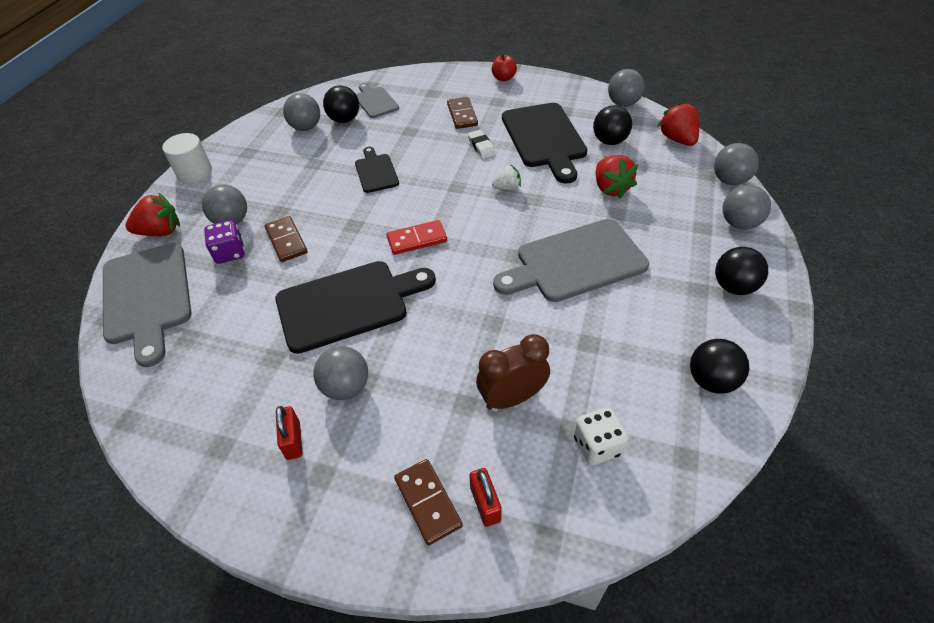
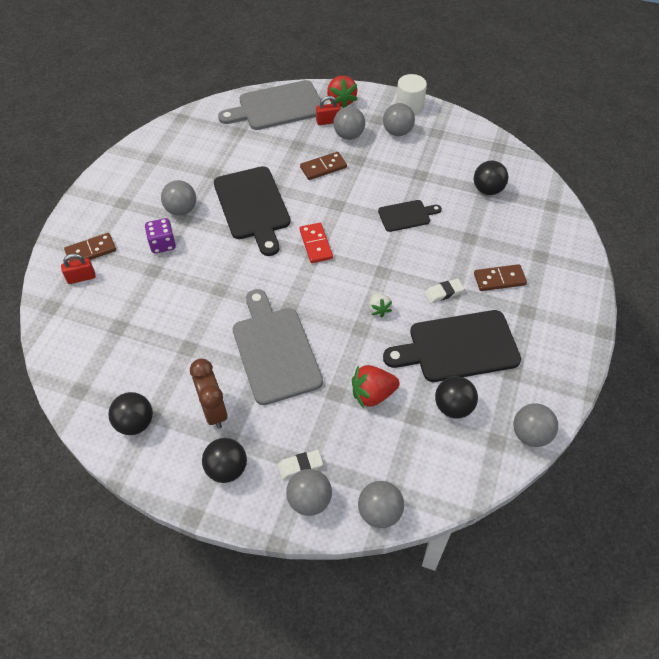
camera: 90 degrees right, 5 degrees up
(230, 253) = (314, 139): purple dice -> purple dice (162, 244)
(293, 440) = (148, 188): red padlock -> red padlock (328, 121)
(306, 127) = (474, 165): grey ball -> grey ball (397, 132)
(375, 101) = (520, 210): grey cutting board -> none
(503, 78) = (577, 320): red apple -> none
(512, 398) = (151, 296): brown clock -> brown clock (214, 411)
(597, 446) = (102, 340): white dice -> none
(677, 139) = (457, 477): red strawberry -> none
(706, 232) = (300, 466): none -> white eraser

